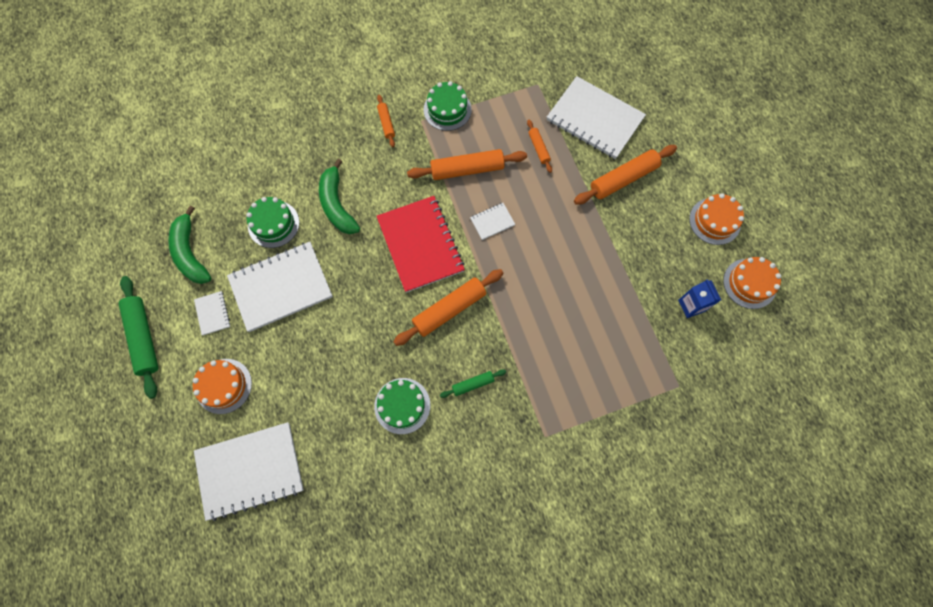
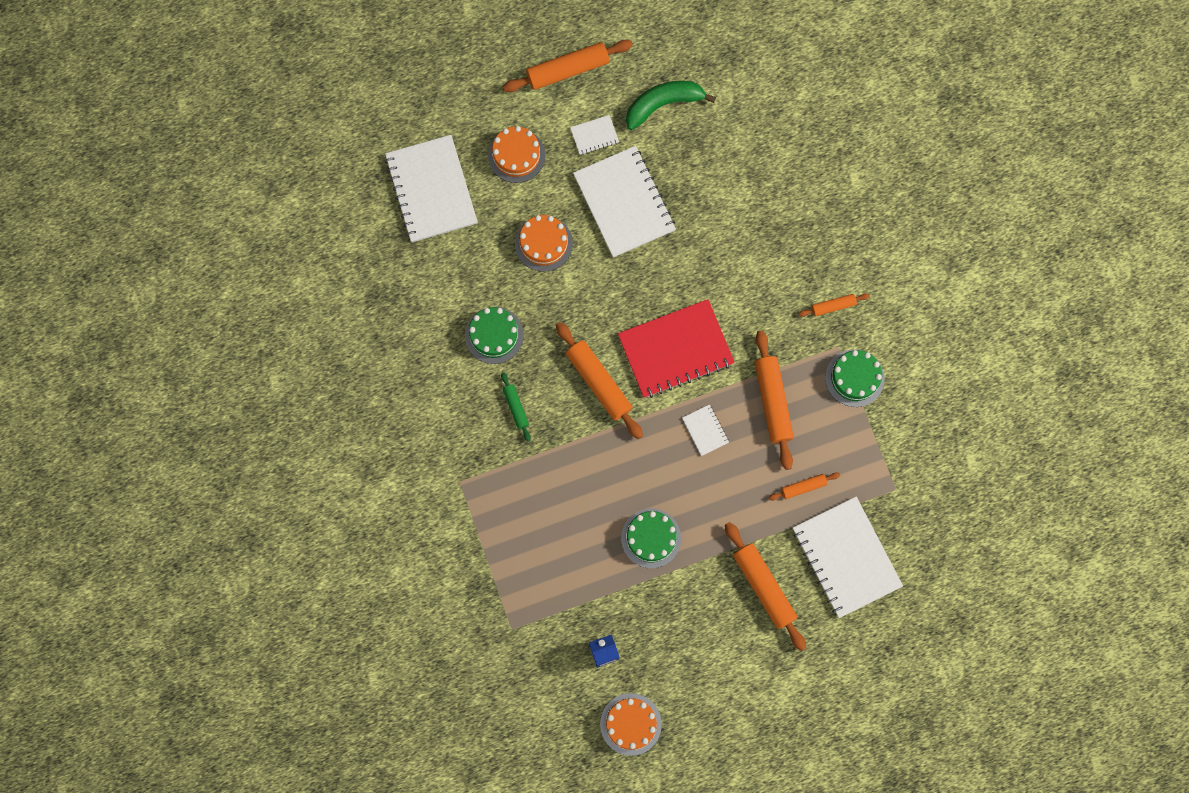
camera: 90 degrees right, 5 degrees up
(143, 338) = (567, 70): green rolling pin -> orange rolling pin
(273, 224) = (699, 188): green cake -> green cake (651, 538)
(337, 205) = (724, 256): green banana -> none
(594, 119) = (846, 557): white notebook -> white notebook turned 60 degrees counterclockwise
(715, 221) = (709, 692): orange cake -> orange cake (543, 243)

